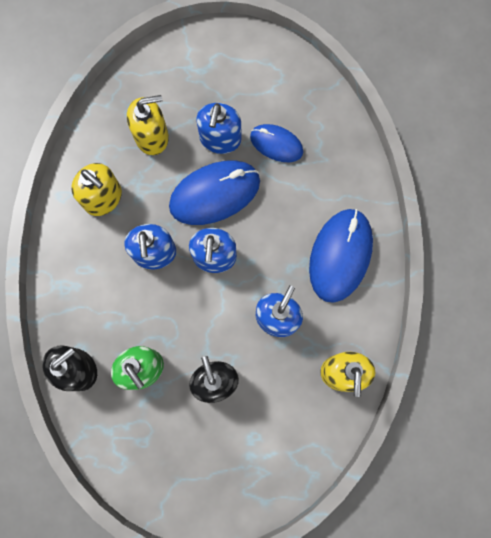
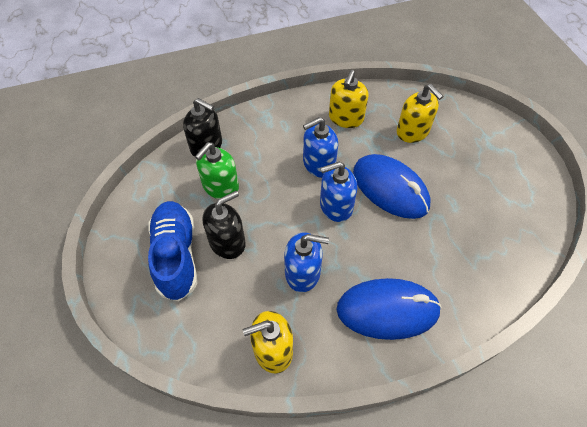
camera: 70 degrees right, 20 degrees down
(212, 439) = (176, 256): none -> blue shoe
(220, 139) = (440, 177): blue soap dispenser -> none
(276, 144) = (462, 220): blue mouse -> none

